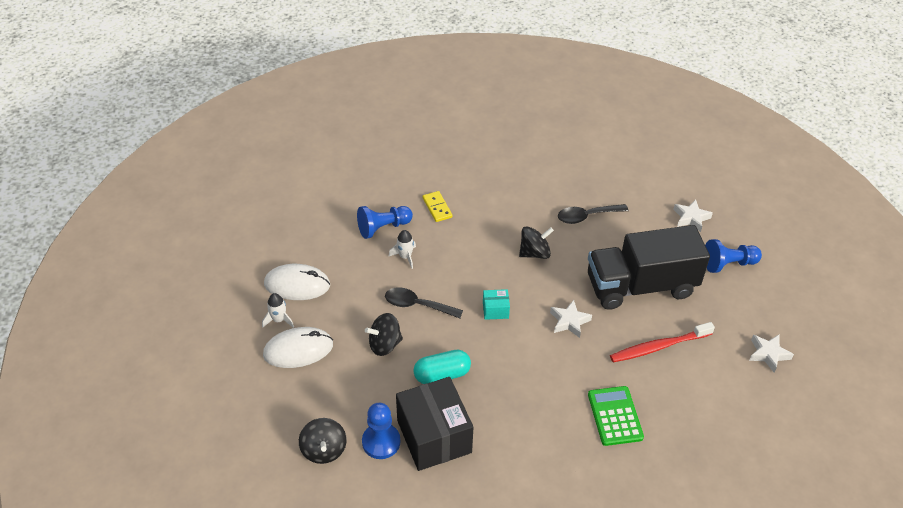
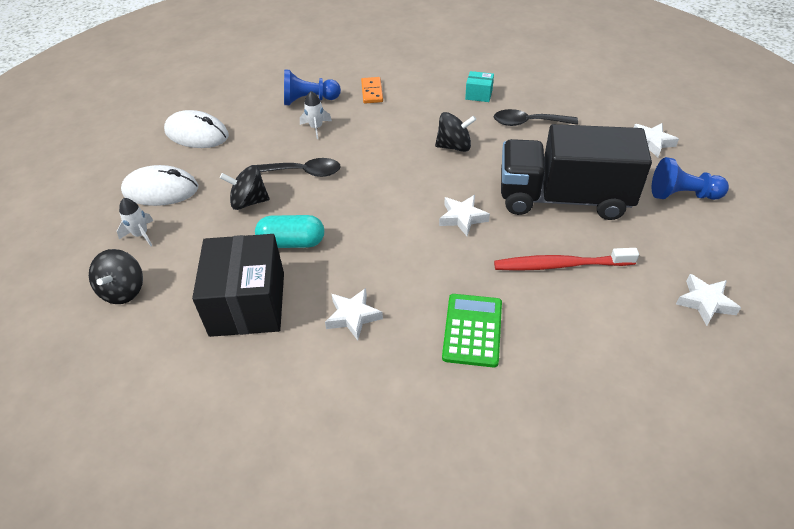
camera: 20 degrees right, 0 degrees up
(279, 320) = (160, 160): white rocket -> white rocket (141, 235)
(381, 442) = (187, 296): blue pawn -> none
(417, 305) = (304, 172): black spoon -> black spoon turned 150 degrees clockwise
(437, 208) = (372, 92): yellow domino -> orange domino
(495, 310) = (384, 191): turquoise box -> turquoise box (478, 94)
(522, 427) = (353, 316): none -> white star

